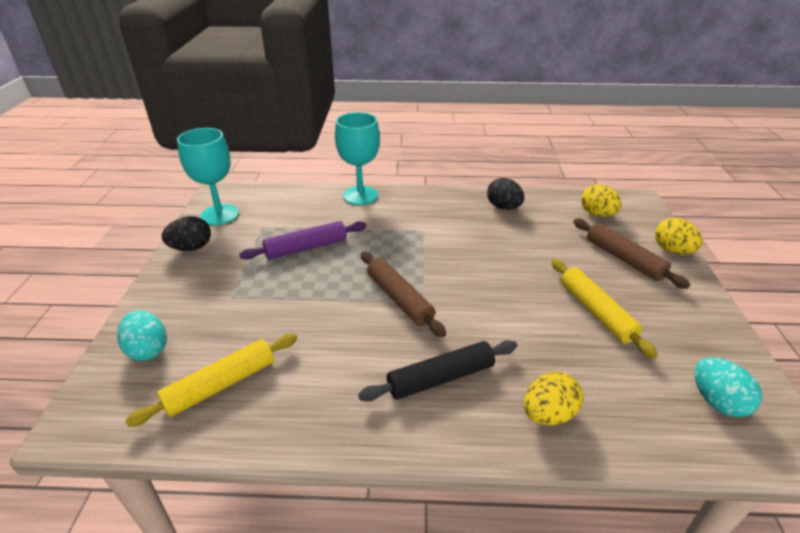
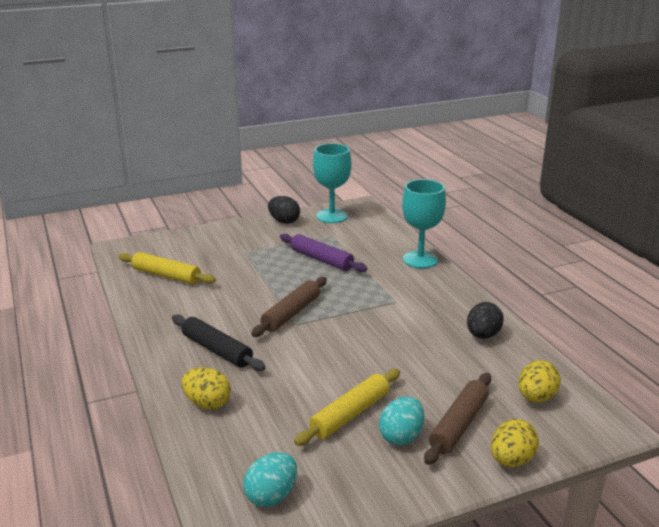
camera: 65 degrees right, 10 degrees down
(148, 349) = (181, 245): turquoise egg -> turquoise egg (401, 436)

